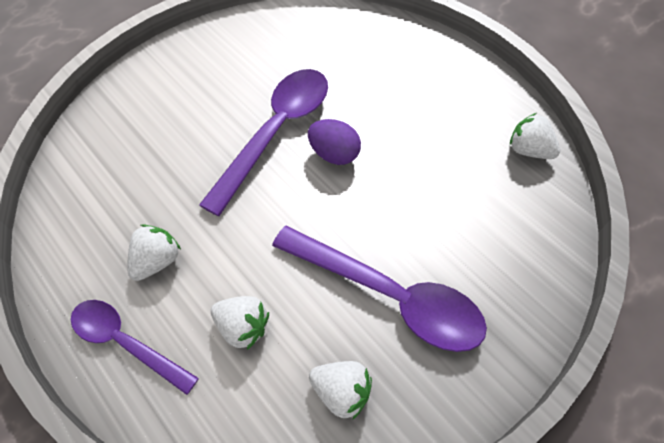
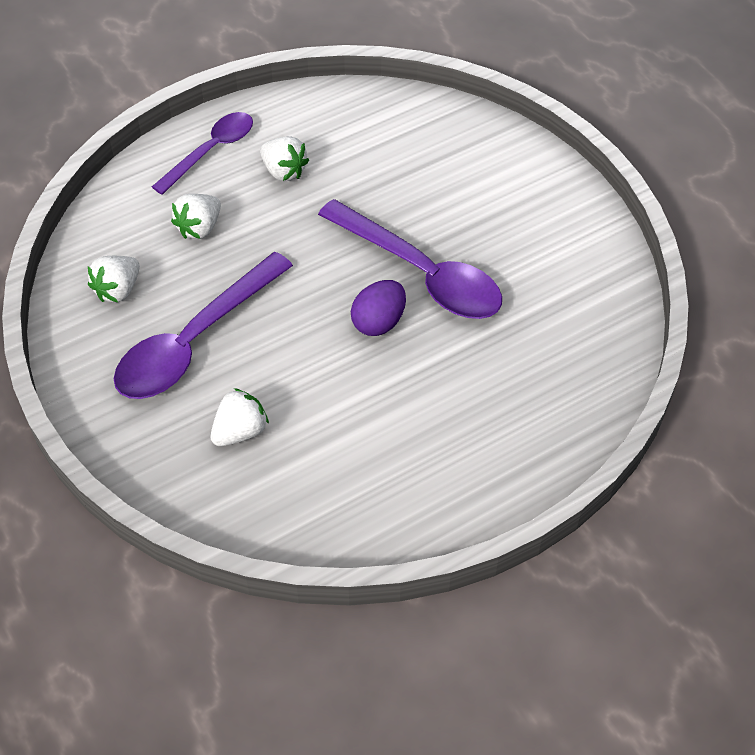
camera: 100 degrees right, 5 degrees down
(528, 150) = (341, 523): white strawberry -> white strawberry (240, 431)

